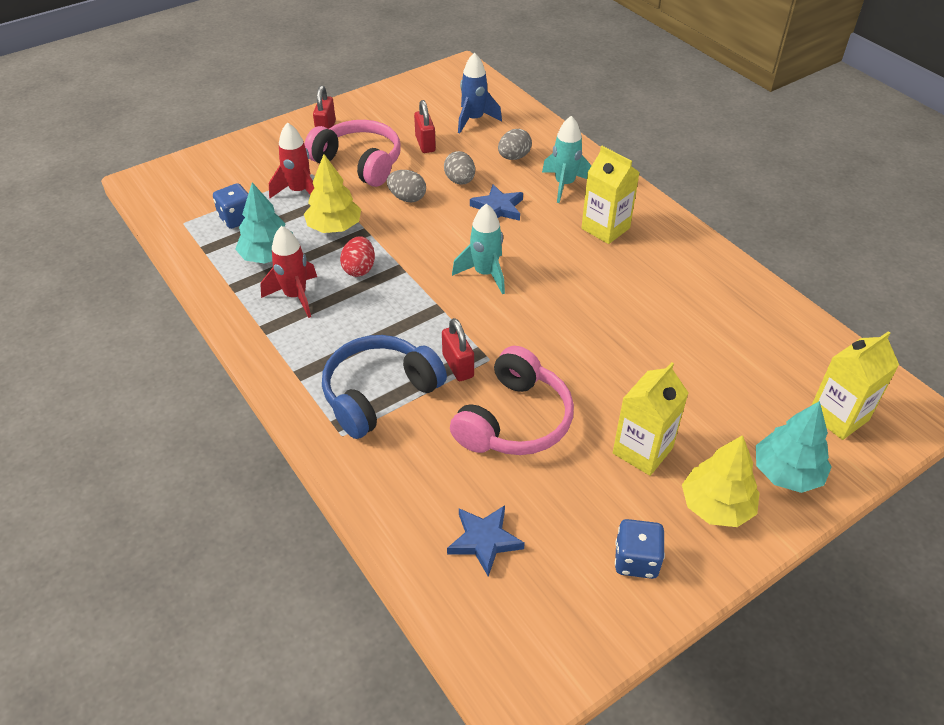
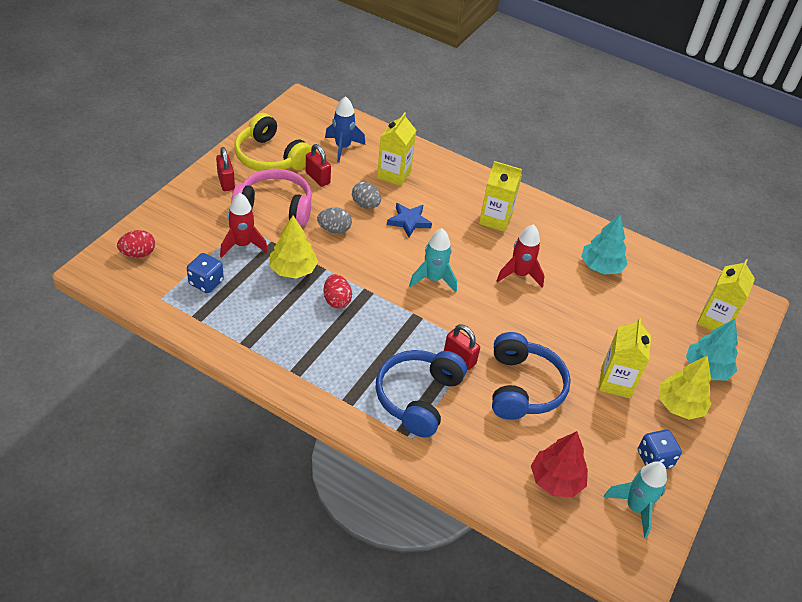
camera: 30 degrees left, 0 degrees up
(192, 177) = (138, 254): none -> red egg
(268, 256) = (256, 309): turquoise tree -> turquoise tree (601, 266)
(295, 296) = (302, 337): red rocket -> red rocket (519, 274)
(388, 115) = (270, 157): none -> yellow headphones
(484, 540) = (556, 480): blue star -> red tree
(514, 157) = (394, 174): grey egg -> yellow carton
(514, 420) = (523, 387): pink headphones -> blue headphones
(564, 185) = (445, 190): turquoise rocket -> turquoise rocket (635, 507)

